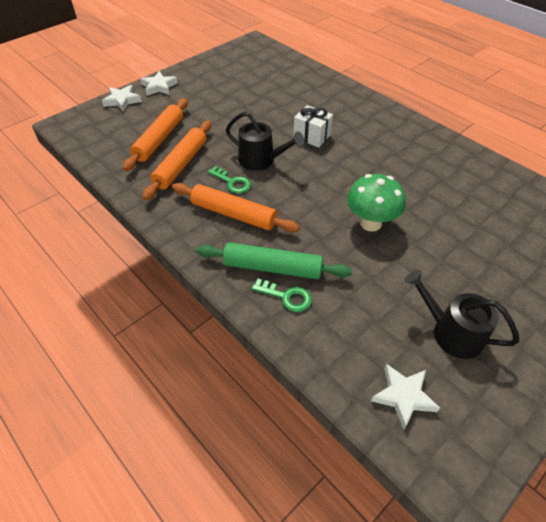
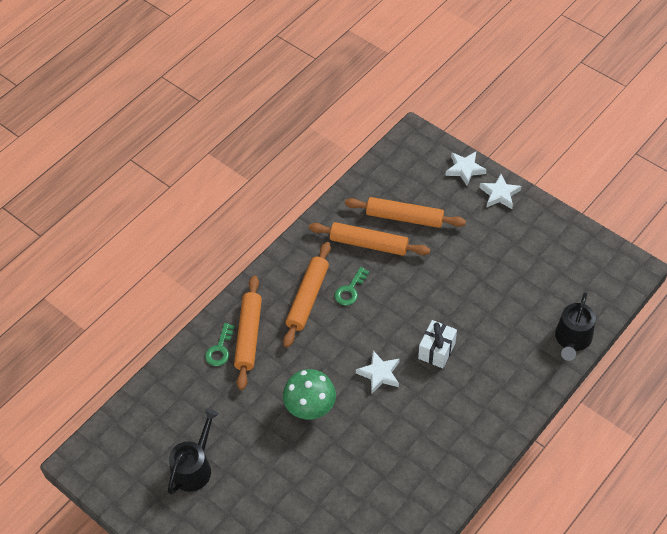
camera: 85 degrees right, 5 degrees up
(261, 160) = (387, 309): black watering can -> black watering can (572, 339)
(273, 267) = (249, 336): green rolling pin -> orange rolling pin
(403, 396) = (138, 430): white star -> white star (379, 374)

